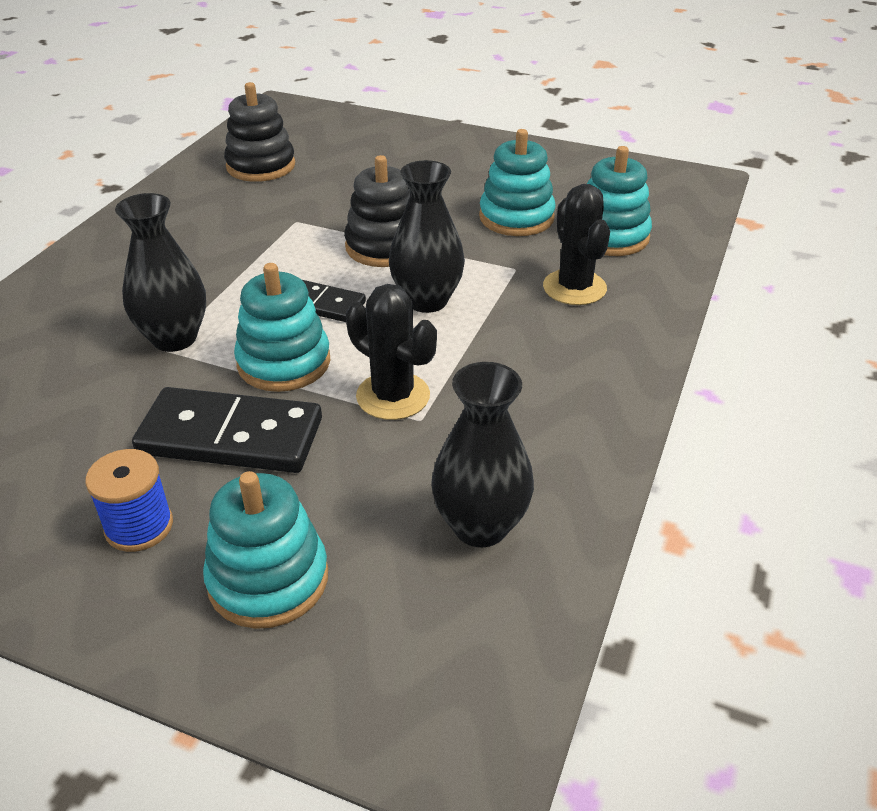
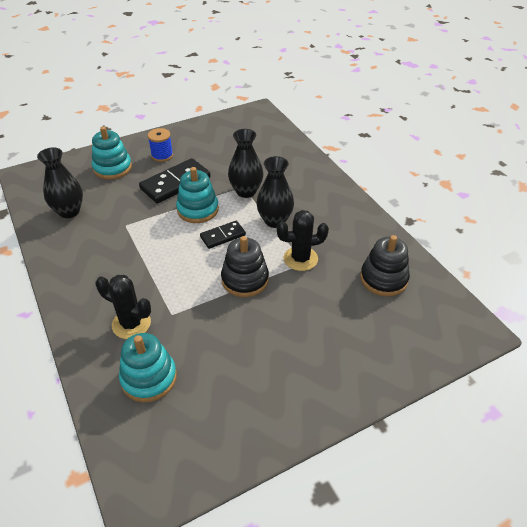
camera: 130 degrees right, 5 degrees up
(393, 396) = (145, 225): black cactus -> black cactus (300, 259)
(427, 300) = (186, 267): black vase -> black vase (274, 221)
(516, 217) = (213, 350): turquoise stacking toy -> none

